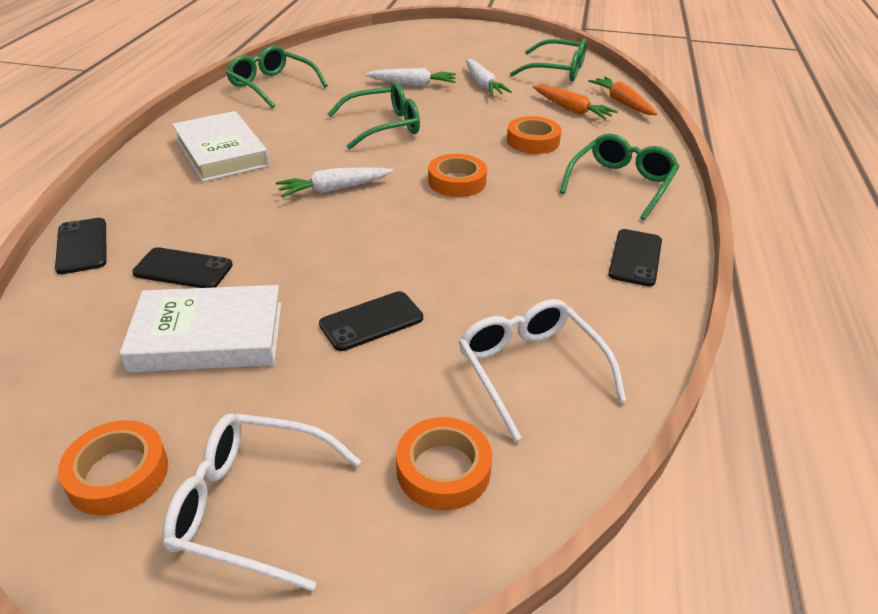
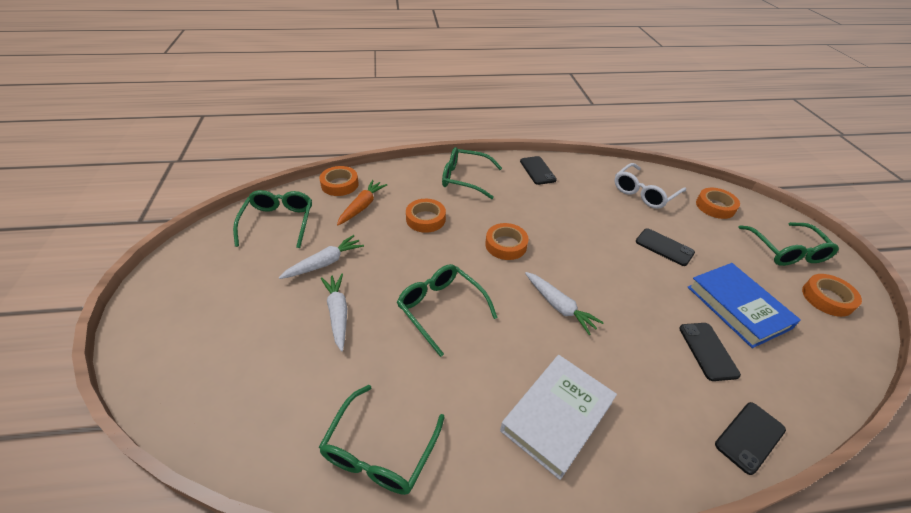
camera: 110 degrees left, 5 degrees up
(208, 336) = (737, 307): white book -> blue book
(250, 505) = (786, 251): white glasses -> green glasses
(622, 102) = (340, 184): orange carrot -> orange tape
(635, 258) = (537, 170): black phone -> black phone turned 75 degrees clockwise

